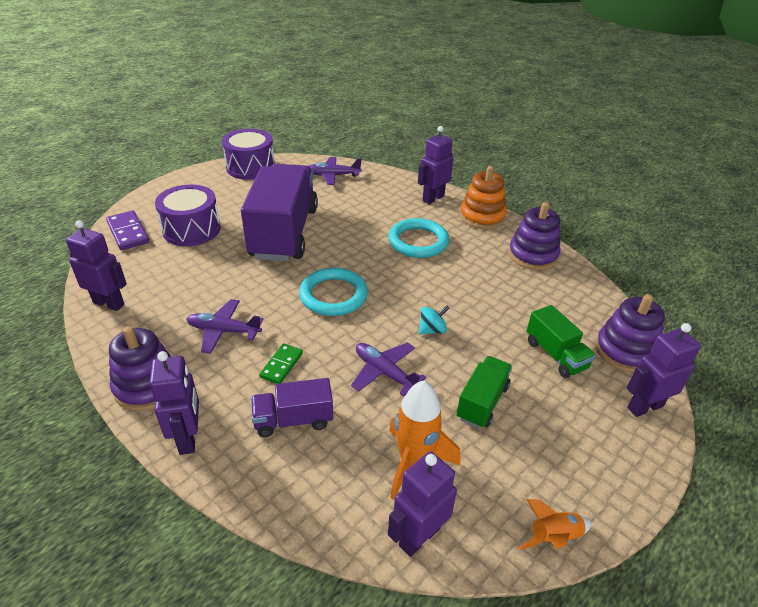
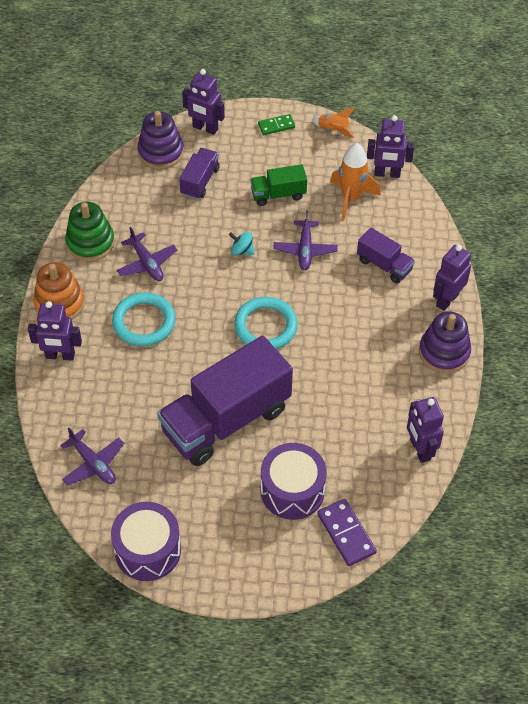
camera: 130 degrees left, 15 degrees up
(128, 232) = (346, 533): purple domino -> purple domino turned 45 degrees counterclockwise
(224, 331) = (365, 357): purple plane -> purple plane (147, 263)
(281, 365) = (356, 302): green domino -> green domino (276, 126)
(533, 255) = (90, 243): purple stacking toy -> green stacking toy
(555, 355) = (200, 181): green truck -> purple truck

